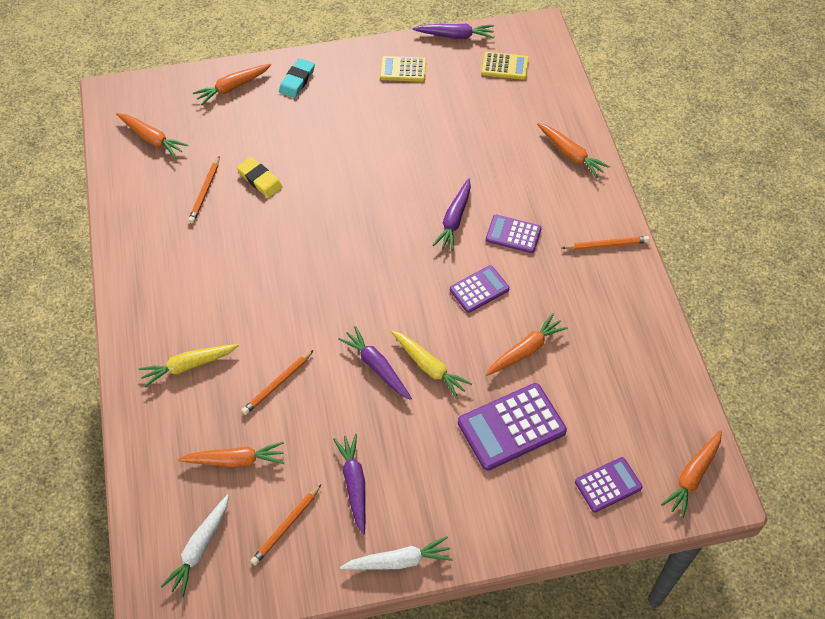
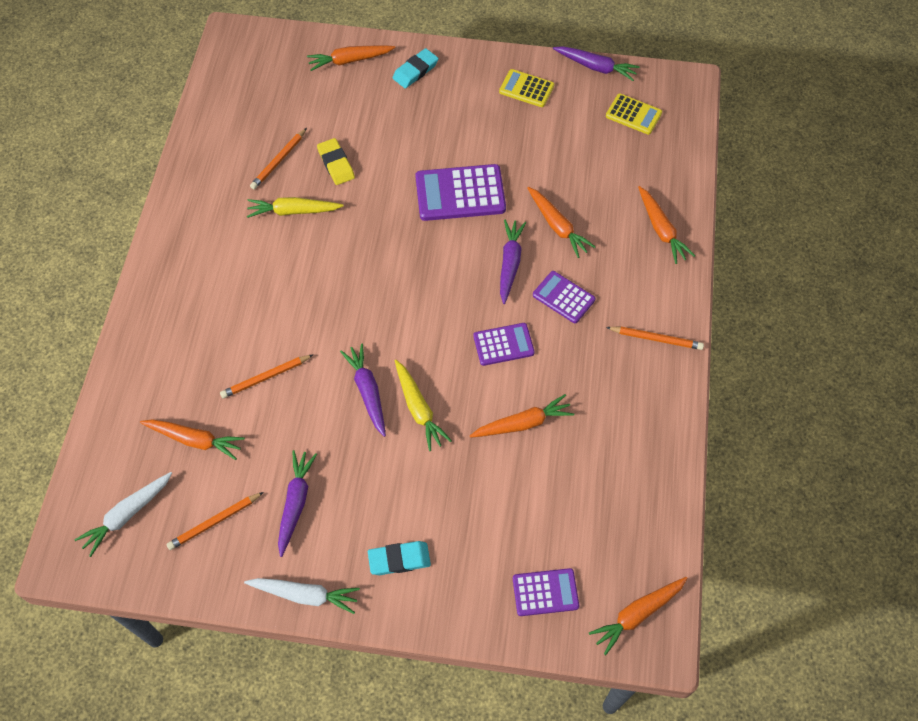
camera: 20 degrees right, 5 degrees up
(152, 139) = (251, 92): orange carrot -> orange carrot (557, 226)
(188, 366) = (191, 332): yellow carrot -> yellow carrot (293, 211)
(454, 219) = (510, 263): purple carrot -> purple carrot turned 150 degrees clockwise
(469, 501) = (399, 559): none -> turquoise eraser
(511, 427) = (473, 498): purple calculator -> purple calculator (460, 193)

